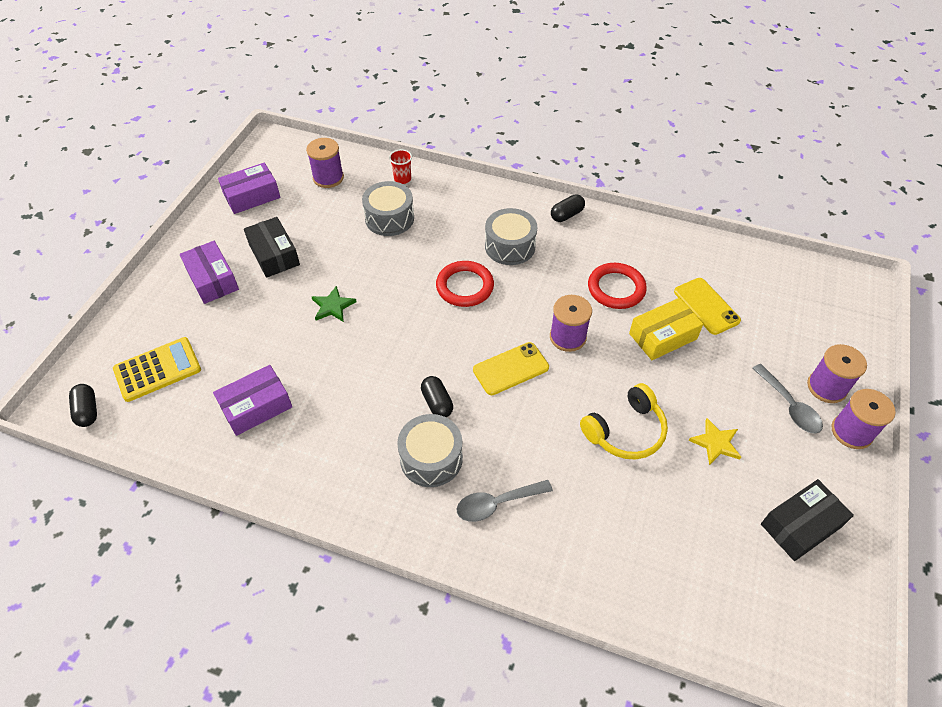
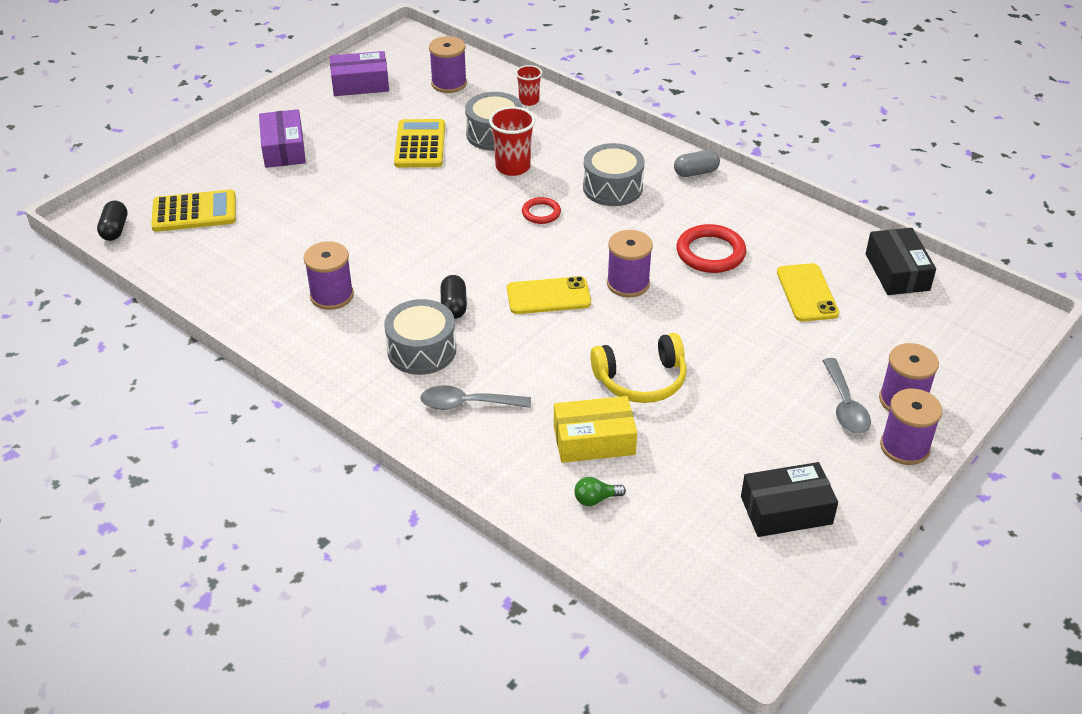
camera: 20 degrees right, 10 degrees down
(256, 407) = (272, 265): purple box -> none
(274, 254) = (356, 140): black box -> black box (897, 272)
(325, 424) = (332, 295): none -> purple spool
(331, 244) = (420, 144): none -> yellow calculator
(333, 306) = (392, 199): green star -> none
(420, 247) = (513, 167): none -> red cup
(465, 286) = (541, 213): red ring -> red ring, size x0.58
(566, 215) = (695, 172): black capsule -> grey capsule
(650, 568) = (596, 499): none -> green light bulb
(663, 336) = (737, 308): yellow box -> yellow box (594, 440)
(715, 443) = (736, 416): yellow star -> none

